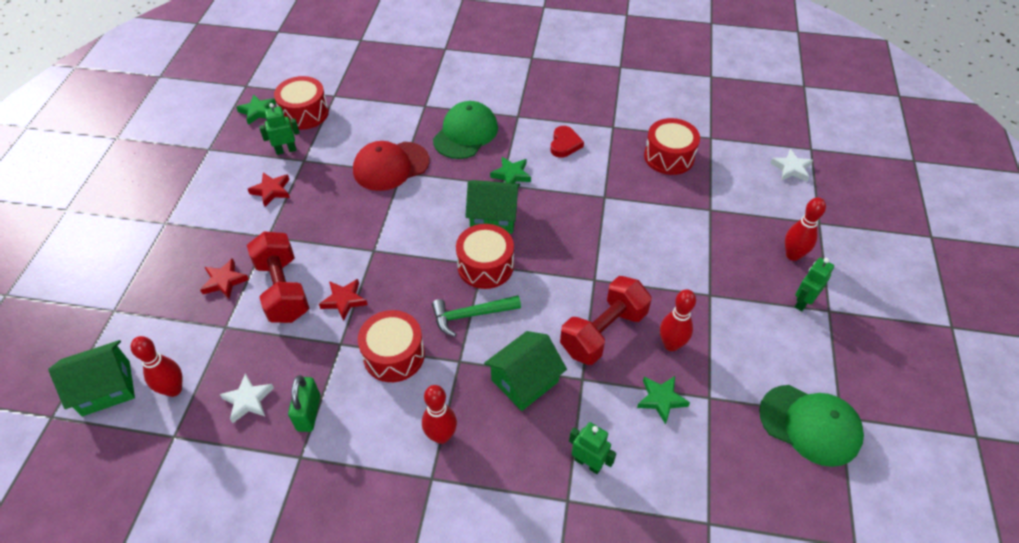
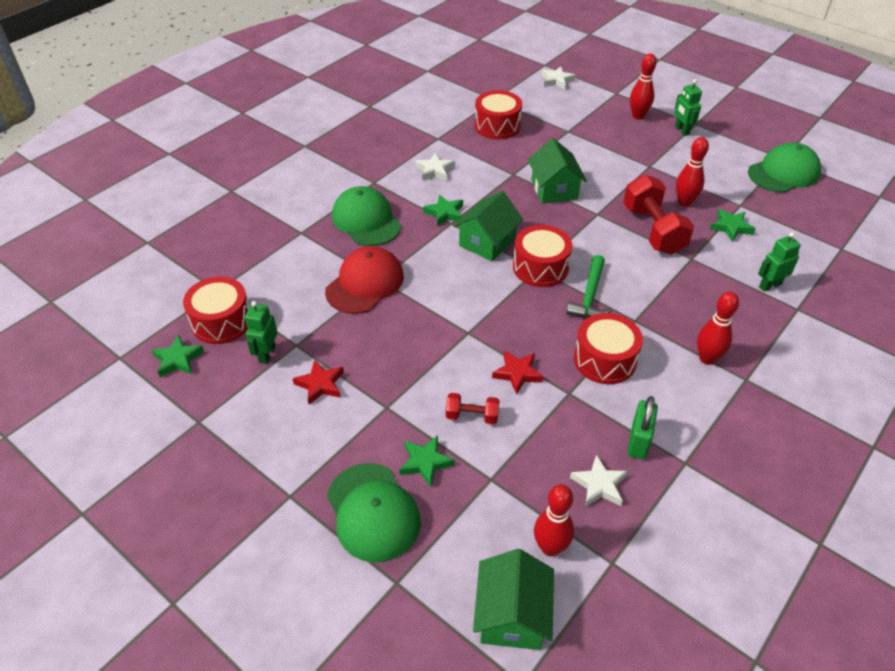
camera: 60 degrees left, 5 degrees down
(168, 272) = (373, 512): none -> green cap
(224, 281) = (425, 462): red star -> green star
(283, 290) = (472, 416): red dumbbell -> red dumbbell, size x0.50
(309, 413) = (638, 441): green padlock -> green padlock turned 75 degrees clockwise
(391, 166) = (365, 283): red cap -> red cap turned 150 degrees counterclockwise
(524, 381) = (676, 290): green house -> green house (554, 189)
(565, 144) = (435, 170): red heart -> white star

